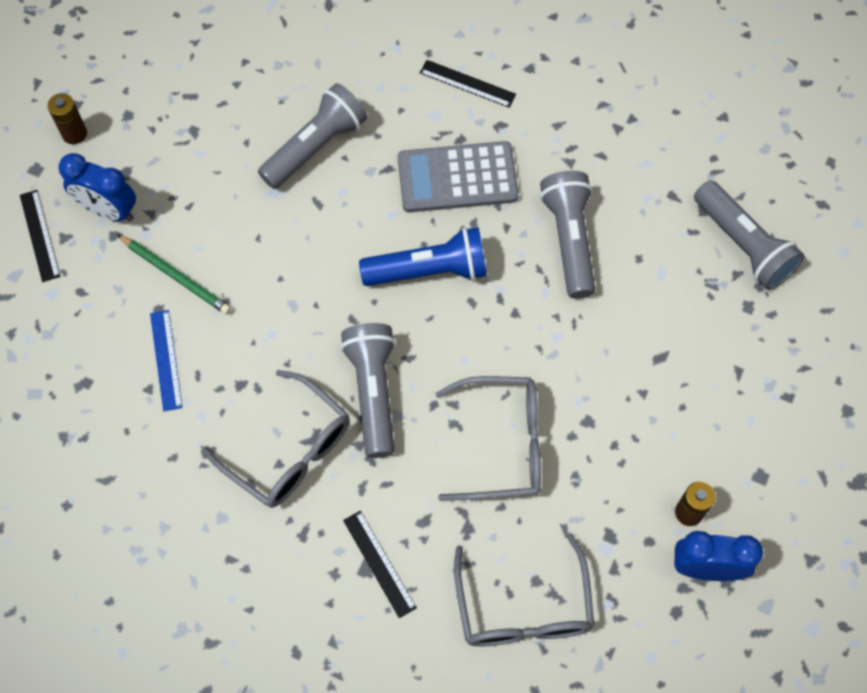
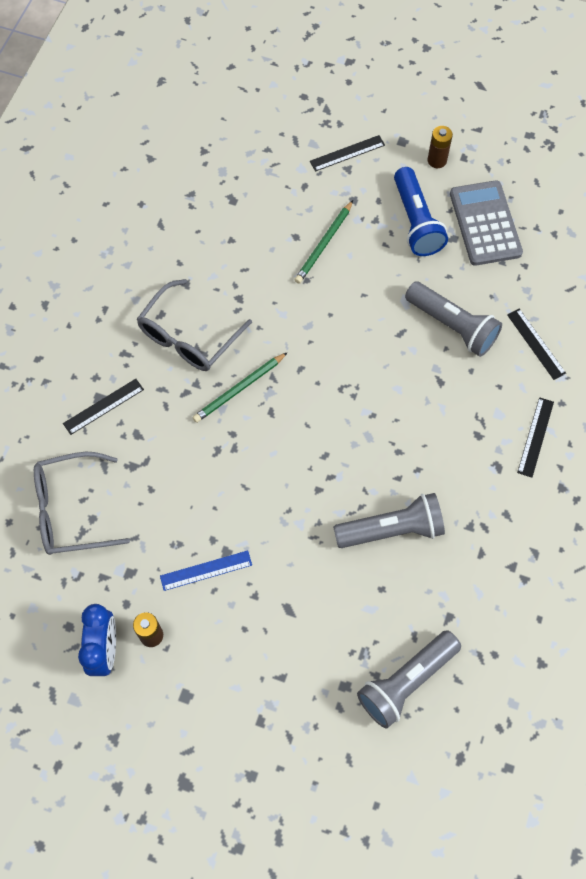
camera: 85 degrees right, 0 degrees up
(108, 210) = (374, 193): blue clock -> none
(166, 360) = (254, 247): blue ruler -> blue ruler (206, 570)
(351, 66) = (536, 344): none -> black ruler
(373, 392) = (239, 389): grey flashlight -> green pencil
(429, 270) = (349, 421): blue flashlight -> blue flashlight (416, 222)
(457, 178) = (439, 435): grey calculator -> grey calculator (485, 223)
(502, 444) = (202, 486): grey glasses -> none

